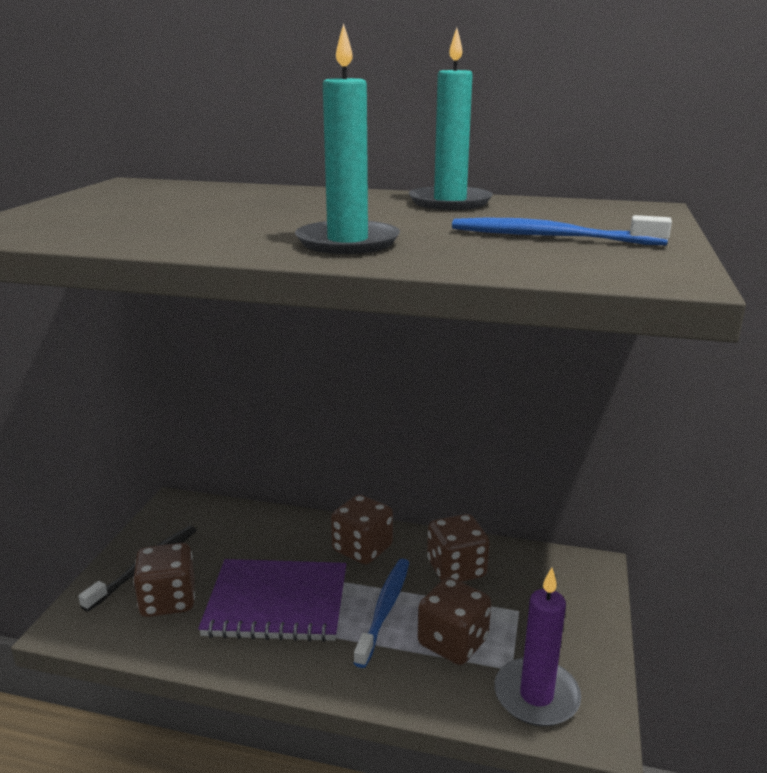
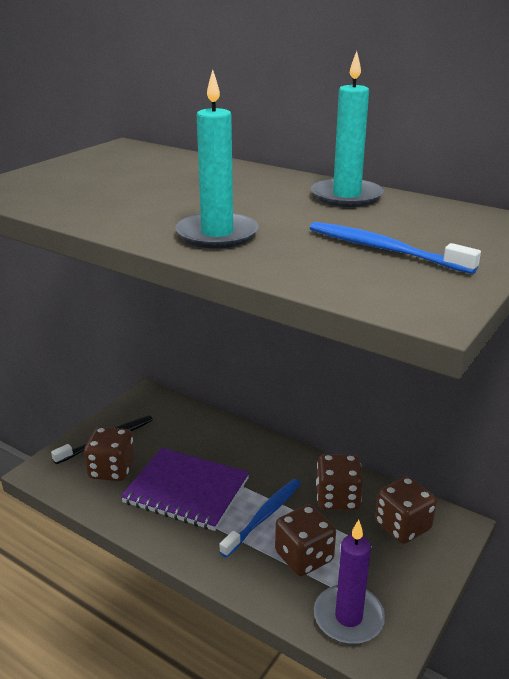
camera: 20 degrees right, 5 degrees up
(362, 549) = (270, 463): brown dice -> brown dice (402, 526)

